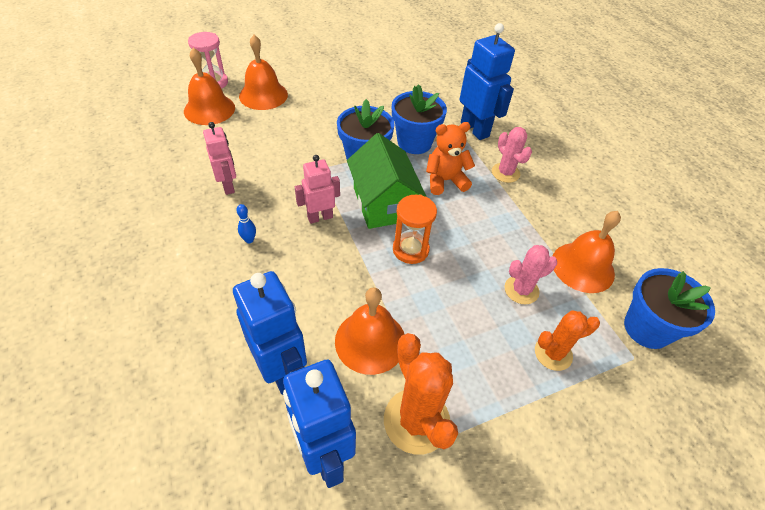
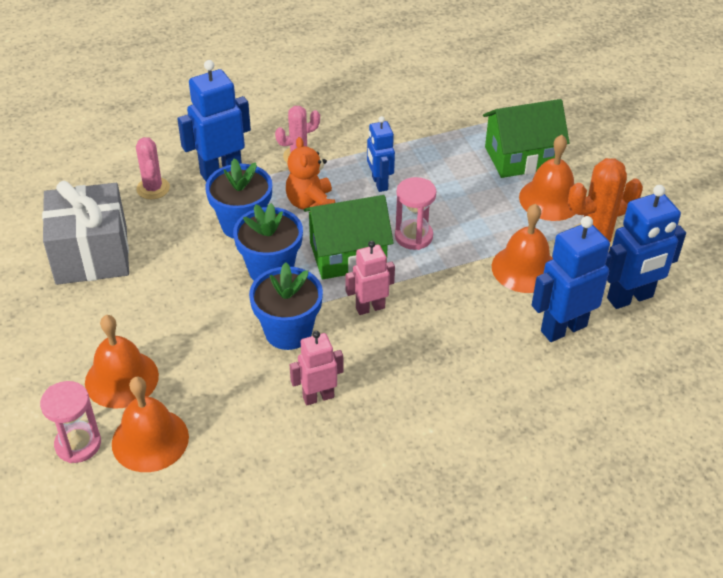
camera: 85 degrees left, 5 degrees down
(249, 240) = (407, 367): blue bowling pin -> none
(320, 217) = (370, 308): pink robot -> pink robot turned 90 degrees clockwise
(376, 76) = (91, 255): none -> grey gift
(410, 249) = (413, 236): orange hourglass -> pink hourglass
(481, 226) = (379, 183): none -> blue robot
(521, 290) = (457, 166): pink cactus -> pink cactus (153, 188)
(553, 353) = (521, 157): orange cactus -> green house
(583, 267) = (427, 124): orange bell -> orange bell (550, 199)
(647, 328) = (490, 101): blue flower pot -> blue flower pot (288, 331)

